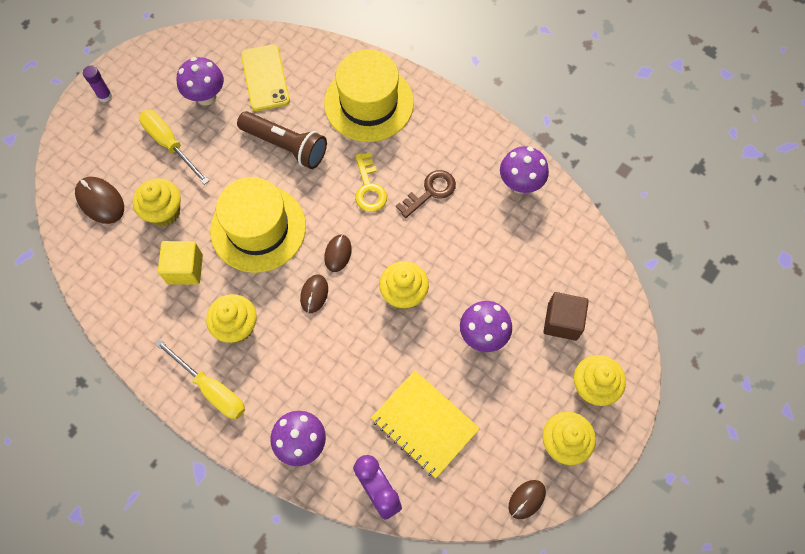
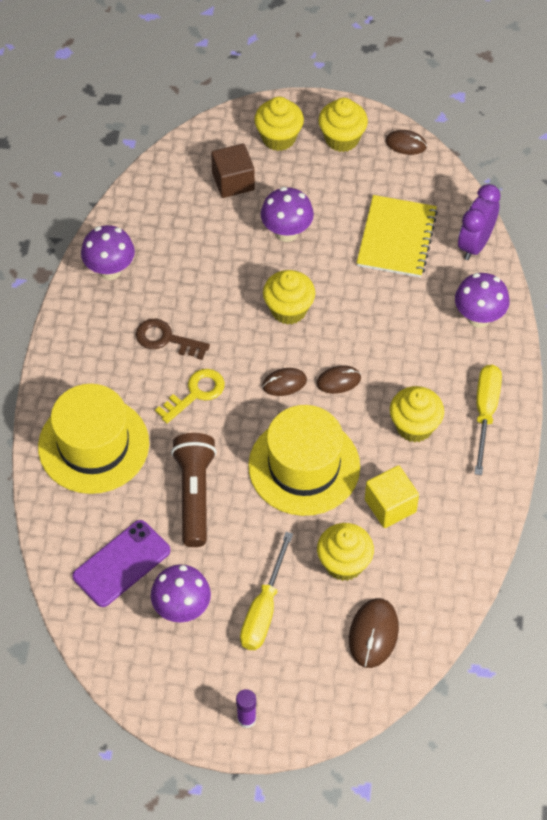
camera: 120 degrees left, 10 degrees down
(265, 78) = (121, 564): yellow phone -> purple phone

